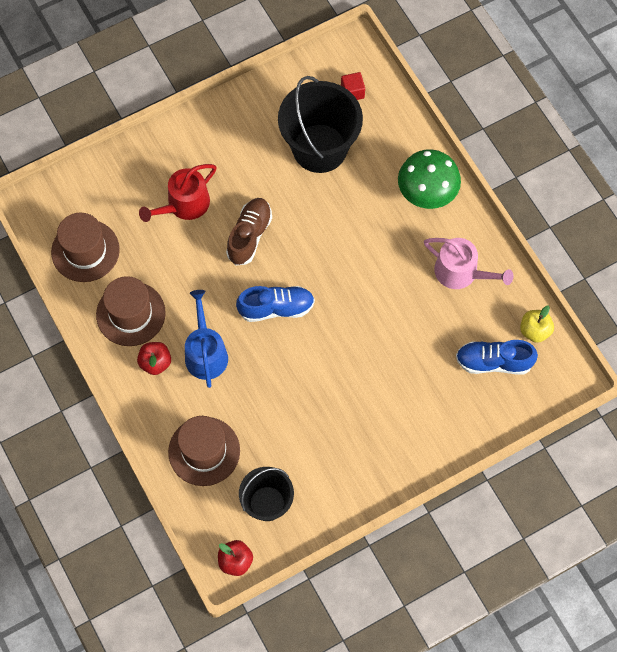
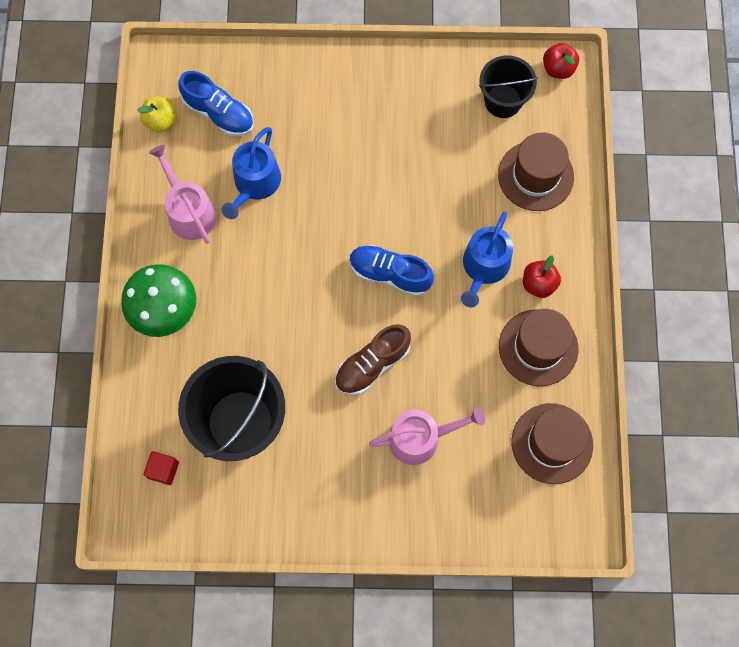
camera: 150 degrees left, 5 degrees up
(184, 205) = (420, 438): red watering can -> pink watering can
(425, 321) = (255, 184): none -> blue watering can

